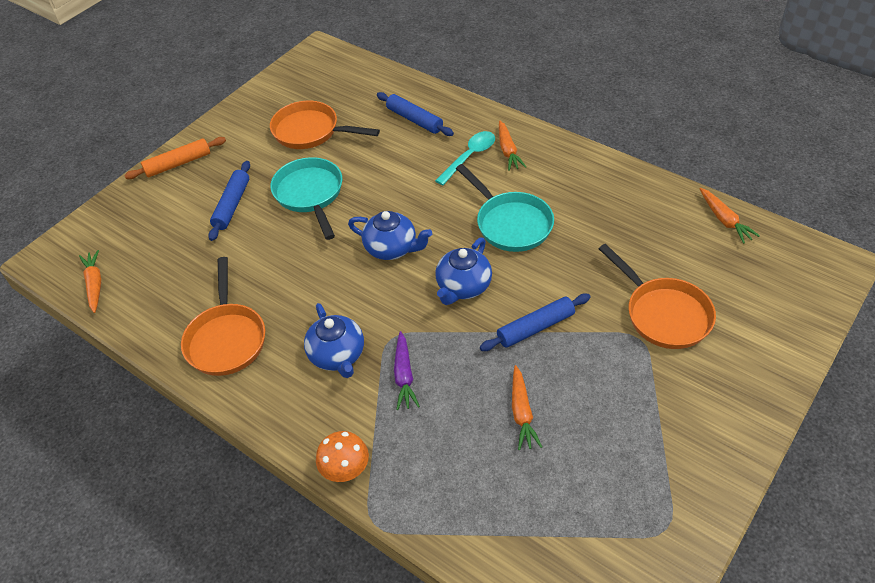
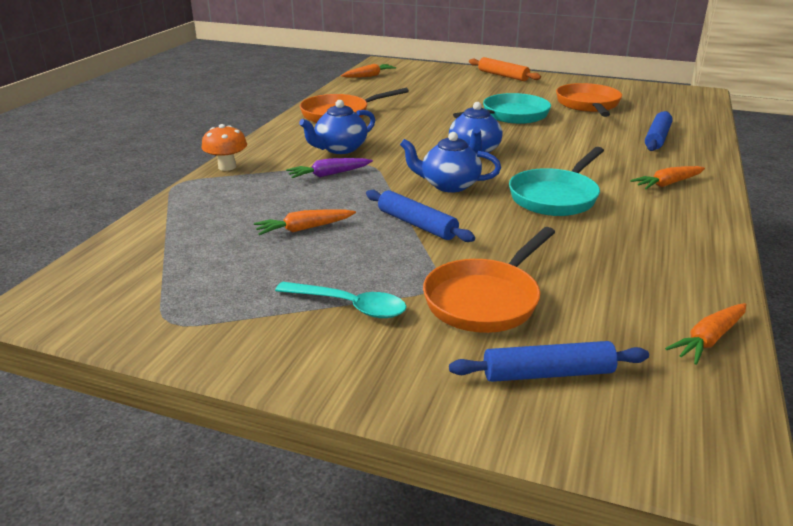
camera: 70 degrees right, 20 degrees down
(232, 205) = (475, 95): blue rolling pin -> blue rolling pin (548, 373)
(469, 157) = (633, 167): turquoise spoon -> turquoise spoon (349, 306)

